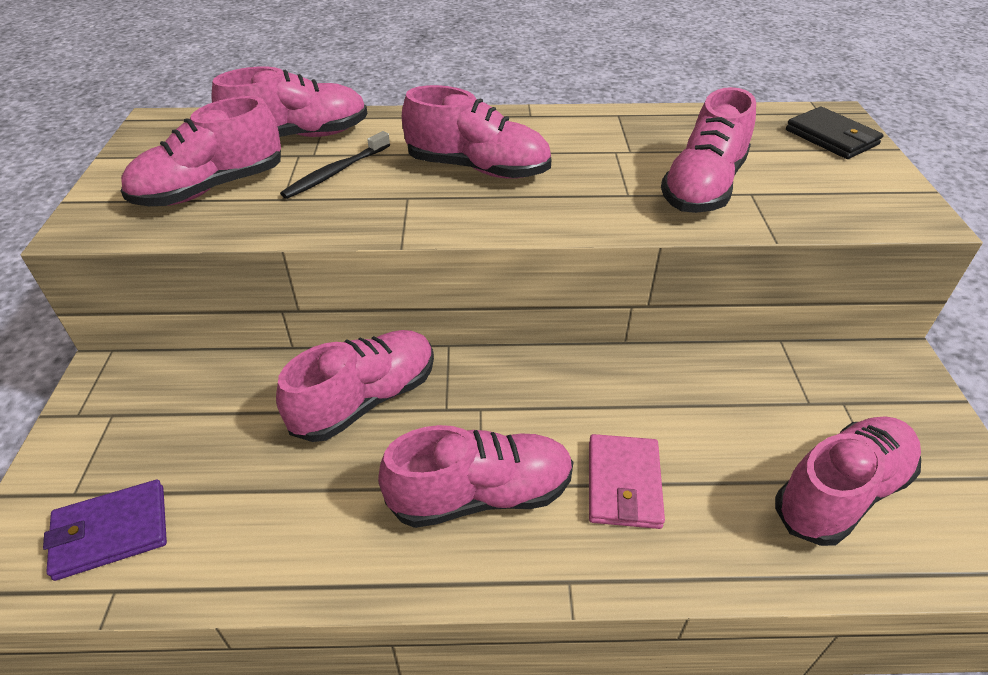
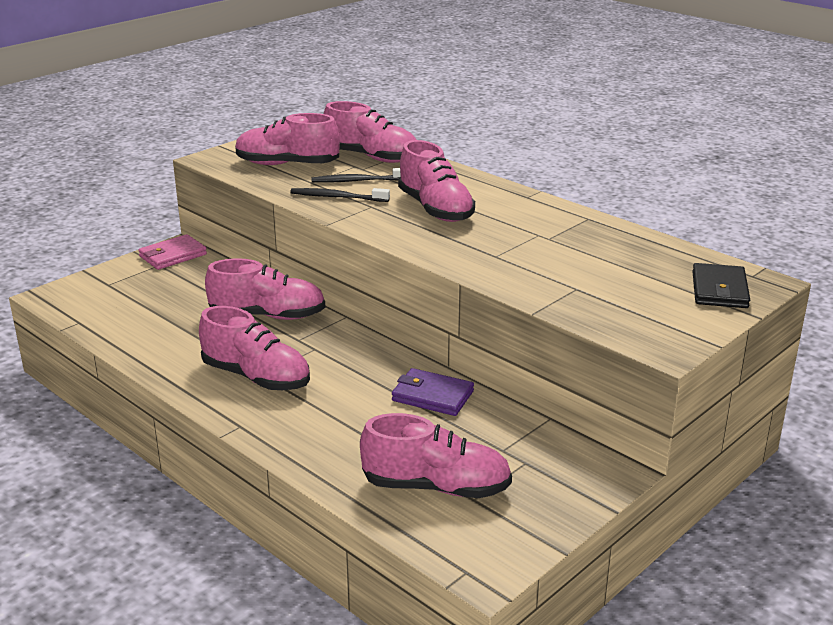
camera: 45 degrees right, 15 degrees down
(111, 532) = (102, 304): purple wallet -> purple wallet (432, 396)
(350, 204) = (337, 197): none -> black toothbrush
(624, 484) = (328, 414): pink wallet -> pink wallet (173, 255)
(703, 187) = (552, 272): pink shoe -> none

